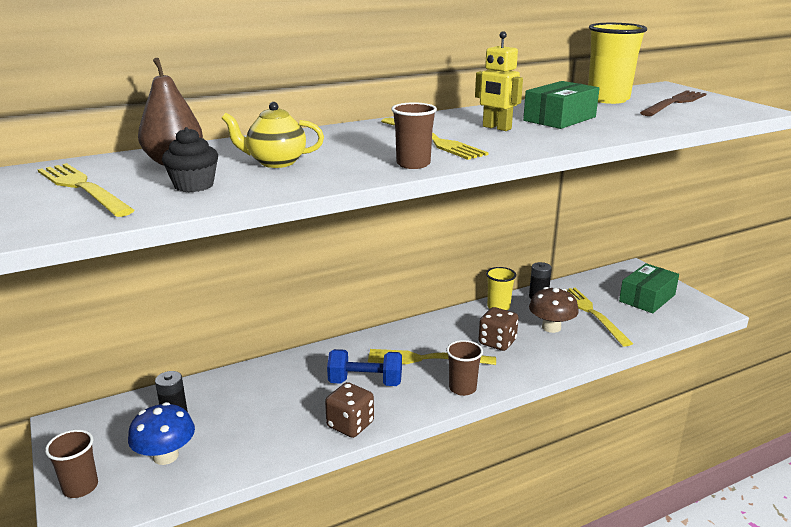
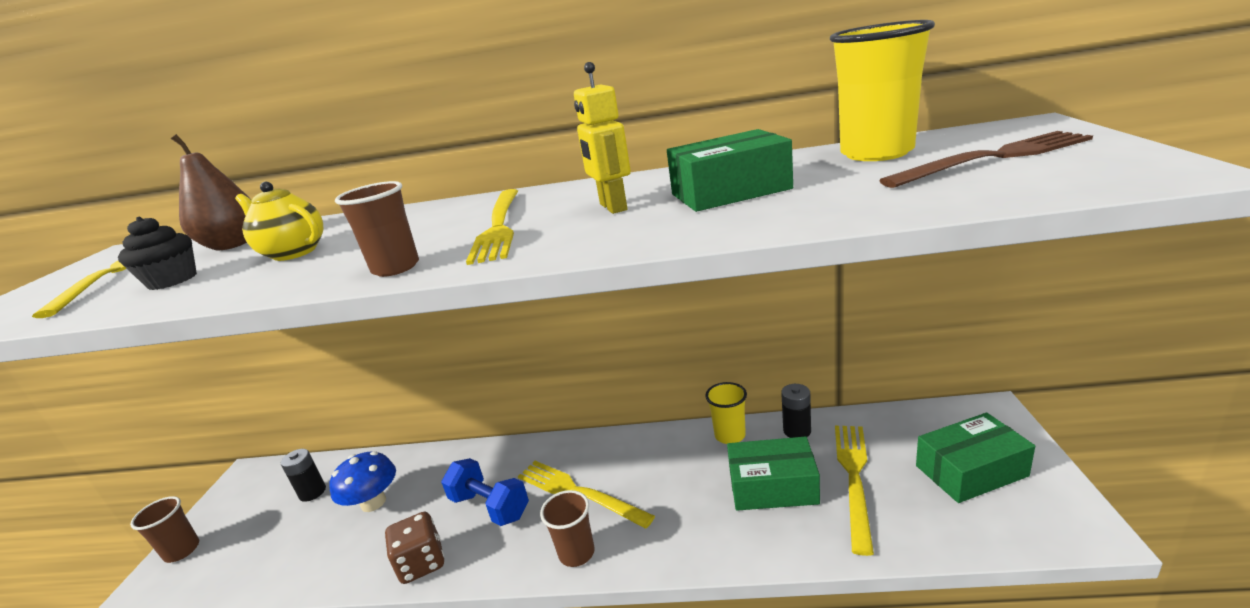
camera: 35 degrees right, 0 degrees up
(166, 456) = (260, 539): blue mushroom -> blue mushroom (373, 502)
(497, 342) = (680, 491): brown dice -> none
(551, 327) = (772, 487): brown mushroom -> green box

